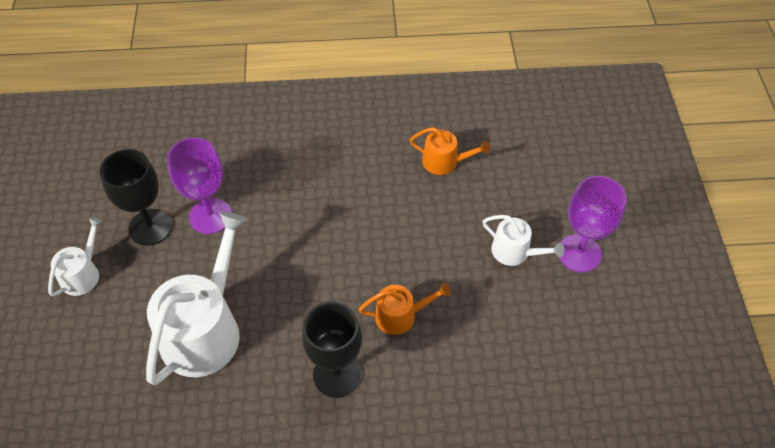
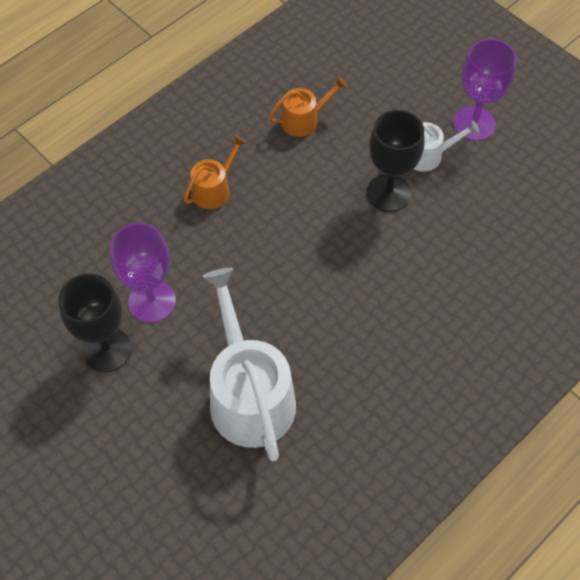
camera: 40 degrees left, 5 degrees up
(83, 274) = (88, 433): white watering can -> none
(337, 375) = (390, 347): black goblet -> black goblet (388, 193)
(400, 315) = (392, 266): orange watering can -> orange watering can (214, 189)

